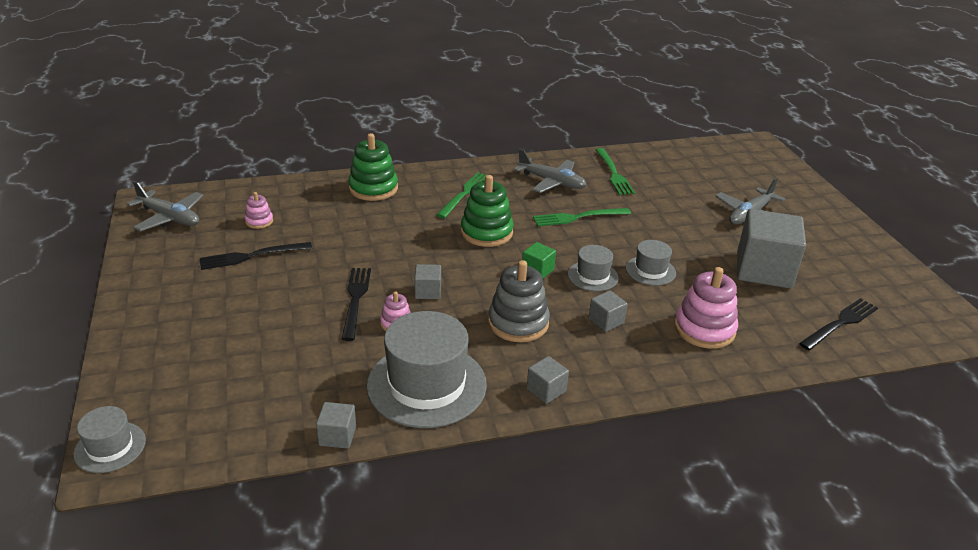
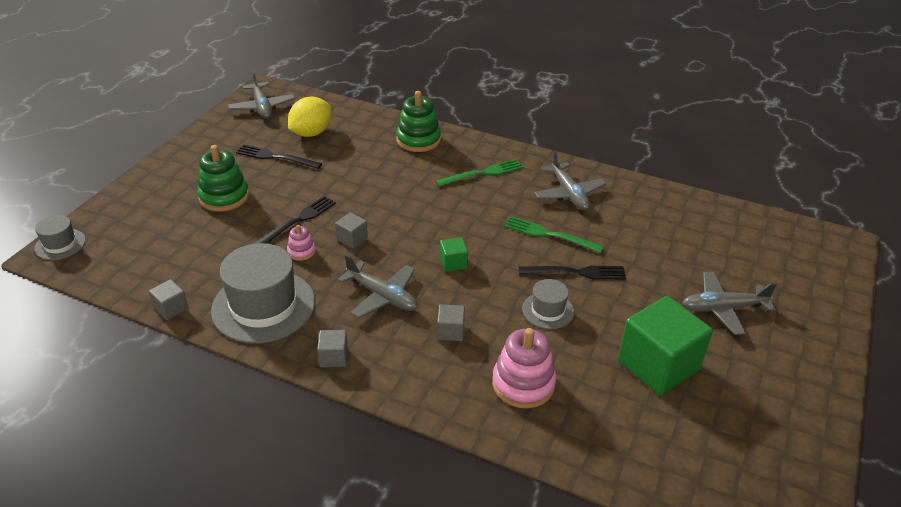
camera: 40 degrees right, 5 degrees up
(259, 221) = (311, 133): pink stacking toy -> yellow lemon
(486, 232) = (456, 213): green stacking toy -> green stacking toy (224, 197)
(518, 323) = (382, 296): grey stacking toy -> grey plane
(592, 276) = (491, 290): grey hat -> none
(614, 174) = (638, 210): green fork -> none
(763, 270) = (658, 365): grey cube -> green cube
(841, 323) = (665, 453): black fork -> black fork (577, 272)

